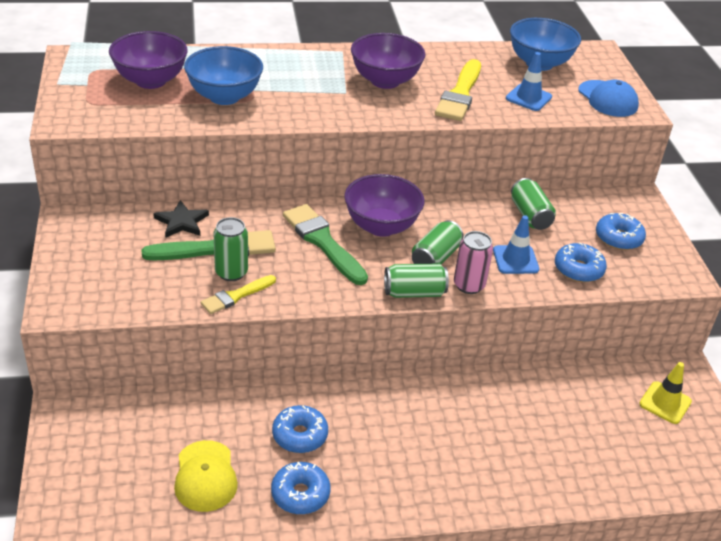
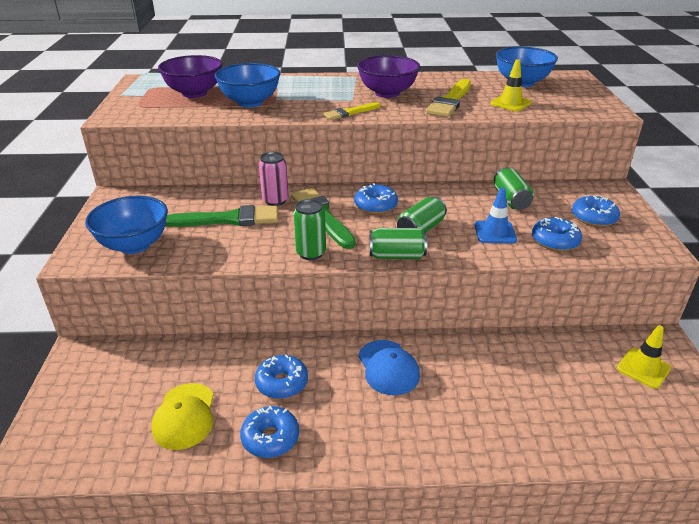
camera: 10 degrees right, 5 degrees down
(118, 286) = (134, 245): none -> blue bowl
(181, 222) = (205, 200): black star -> none
(231, 272) = (235, 237): green can -> green can (311, 253)
(236, 296) = (234, 254): yellow brush -> yellow brush (350, 112)
(381, 226) = (375, 206): purple bowl -> blue donut
(469, 285) = (449, 251): pink can -> pink can (275, 200)
(528, 98) = (510, 103): blue traffic cone -> yellow traffic cone
(607, 99) = (582, 104): blue cap -> blue cap (388, 367)

